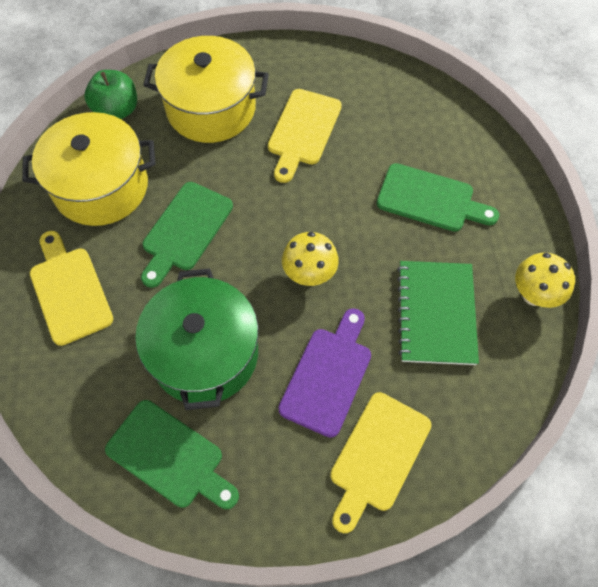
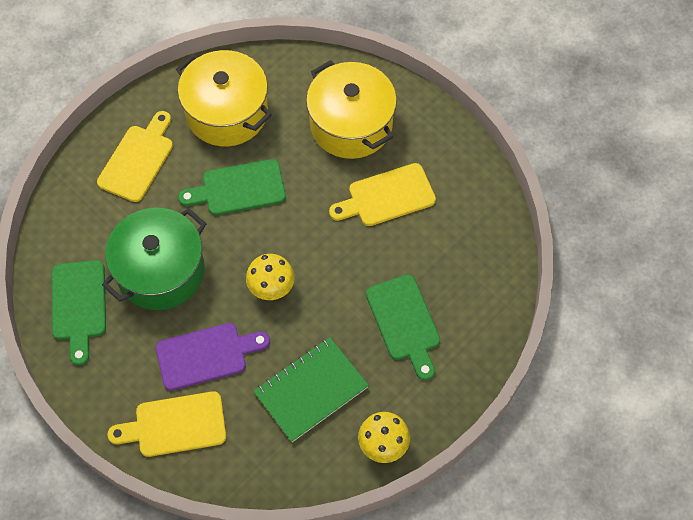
camera: 50 degrees right, 0 degrees up
(117, 110) = (294, 70): green apple -> none

